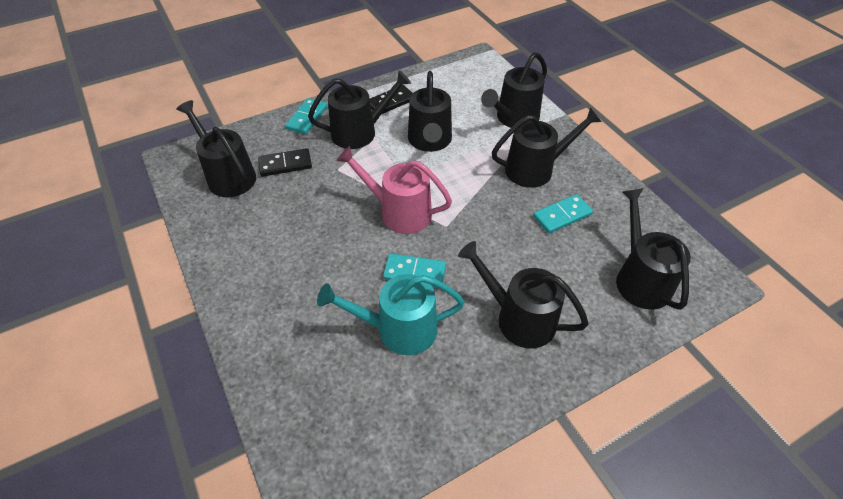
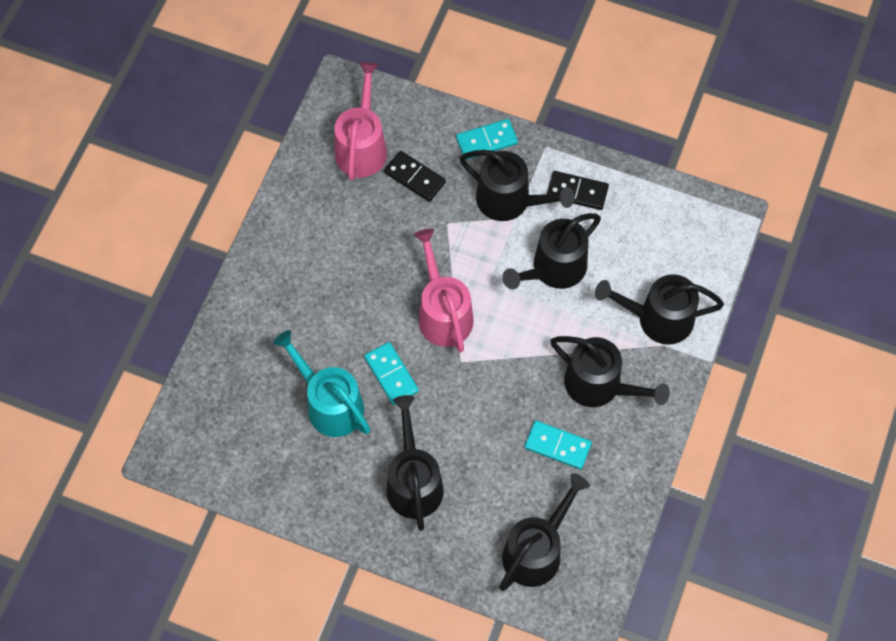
camera: 50 degrees right, 15 degrees up
(228, 176) = (362, 147): black watering can -> pink watering can

